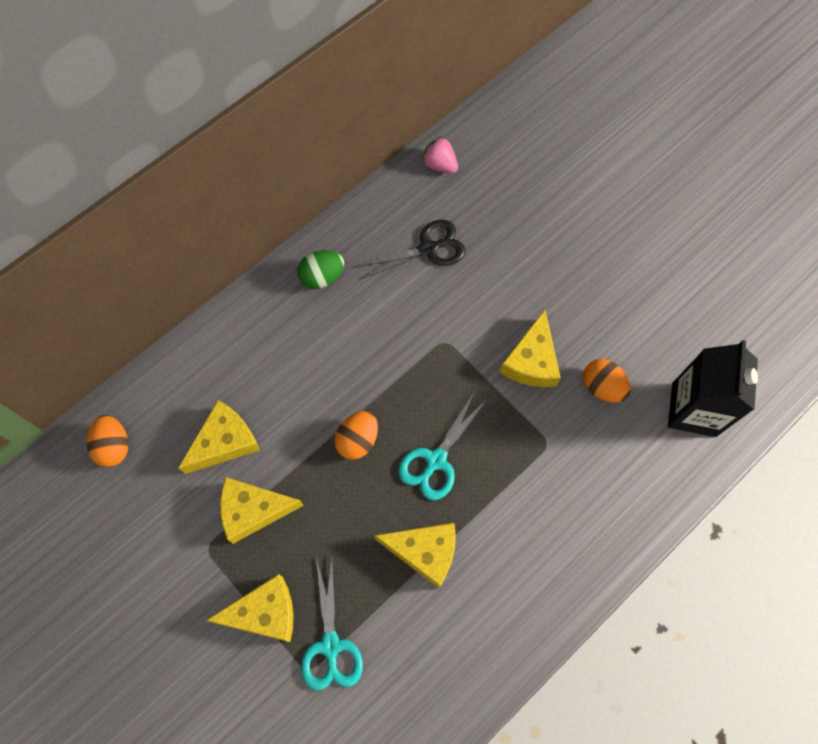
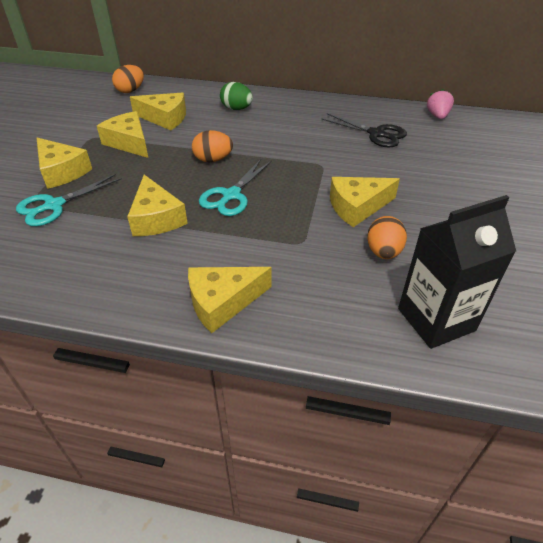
camera: 55 degrees right, 25 degrees down
(322, 277) = (305, 108): green egg -> green egg (236, 109)
(436, 460) = (231, 195): turquoise scissors -> turquoise scissors turned 60 degrees counterclockwise
(578, 555) = (222, 302): none -> yellow cheese

